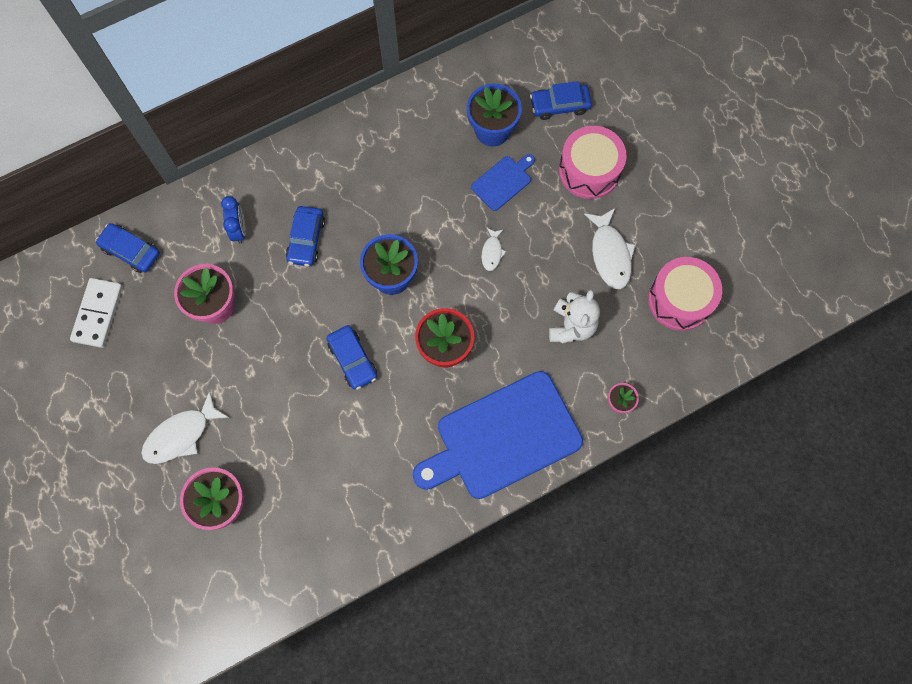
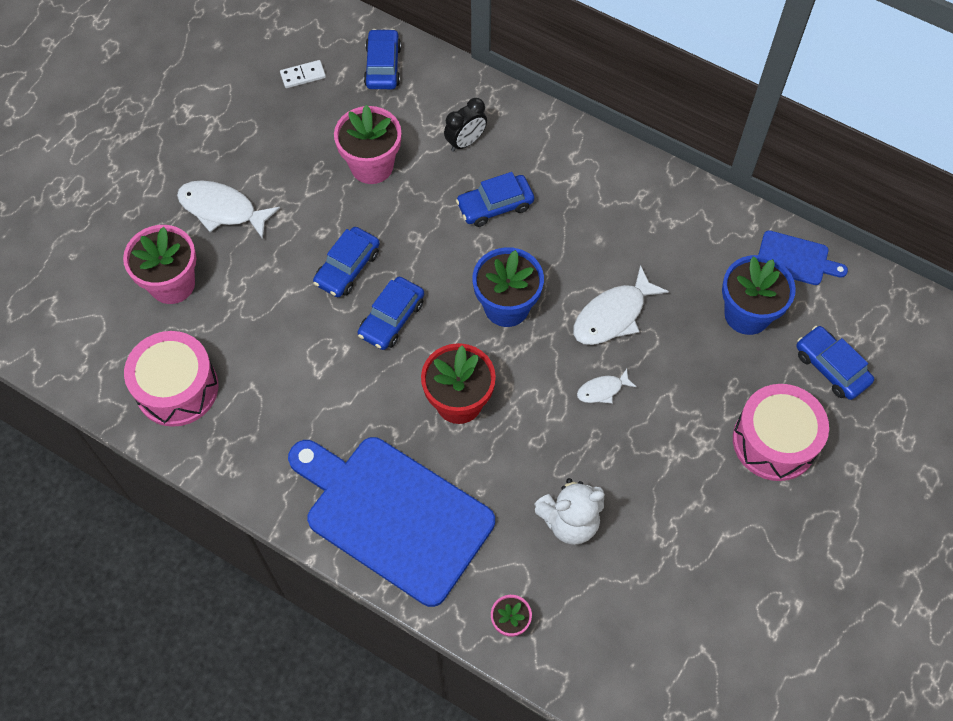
camera: 60 degrees right, 10 degrees down
(98, 314) = (303, 76): white domino -> white domino, size x0.56
(239, 230) = (465, 142): blue clock -> black clock
(291, 368) = (347, 268): none -> blue car
(503, 181) = (694, 357): blue cutting board -> blue cutting board (796, 259)
(610, 254) = (686, 518): white fish -> white fish (613, 315)
(680, 299) = (684, 629): pink drum -> pink drum (177, 388)

